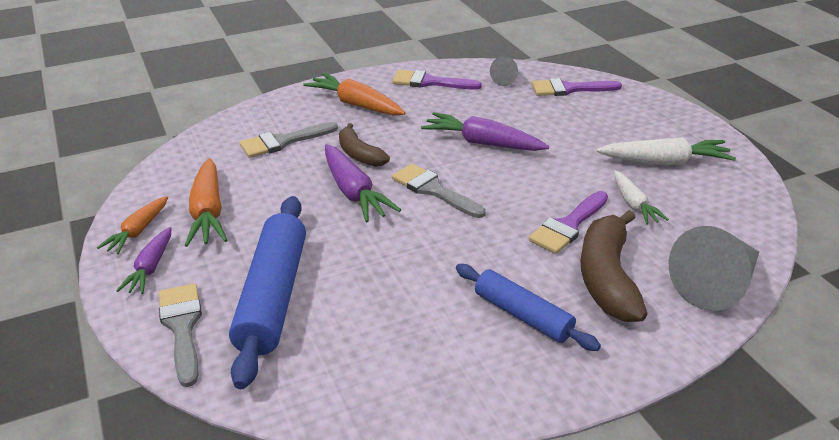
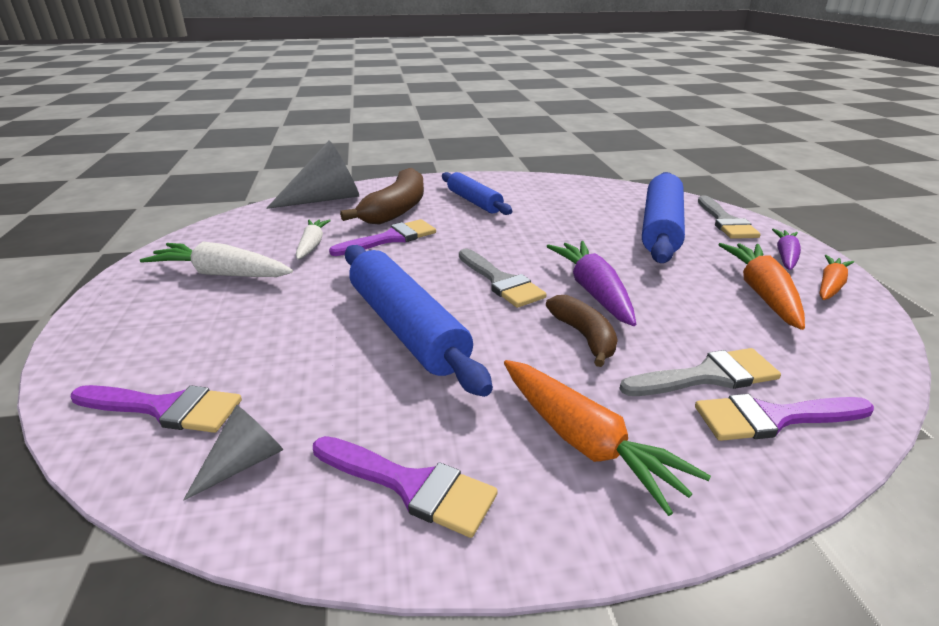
camera: 165 degrees left, 5 degrees down
(256, 126) = (772, 418): none -> purple brush
(482, 143) = (406, 327): purple carrot -> blue rolling pin

